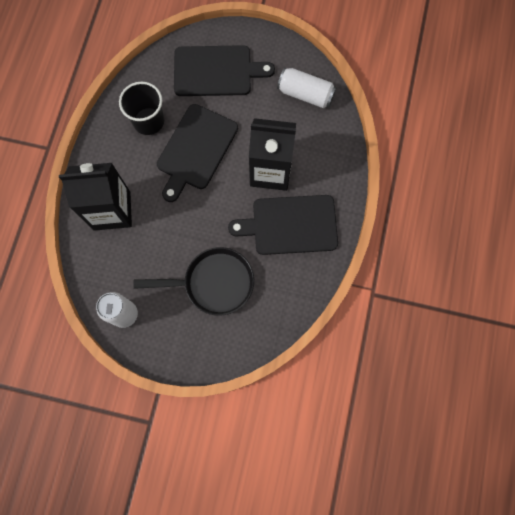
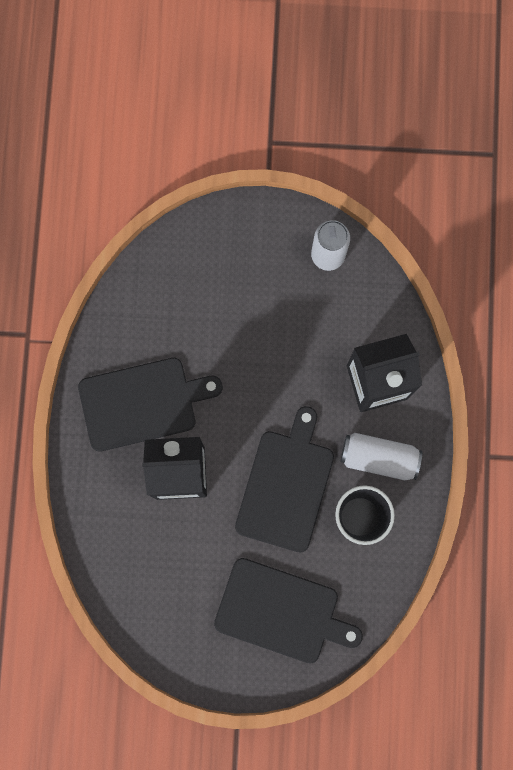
camera: 170 degrees right, 5 degrees up
(213, 283) = (227, 311): black pan -> none
(216, 71) = (281, 611): black cutting board -> black cutting board turned 150 degrees counterclockwise
(305, 94) = (149, 597): white can -> white can (379, 458)

